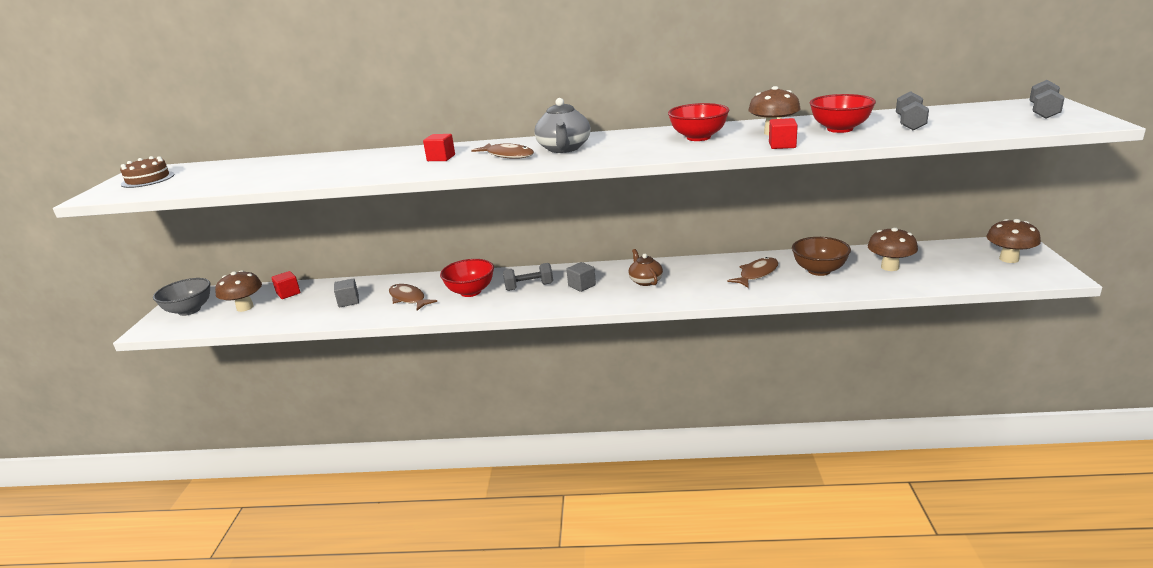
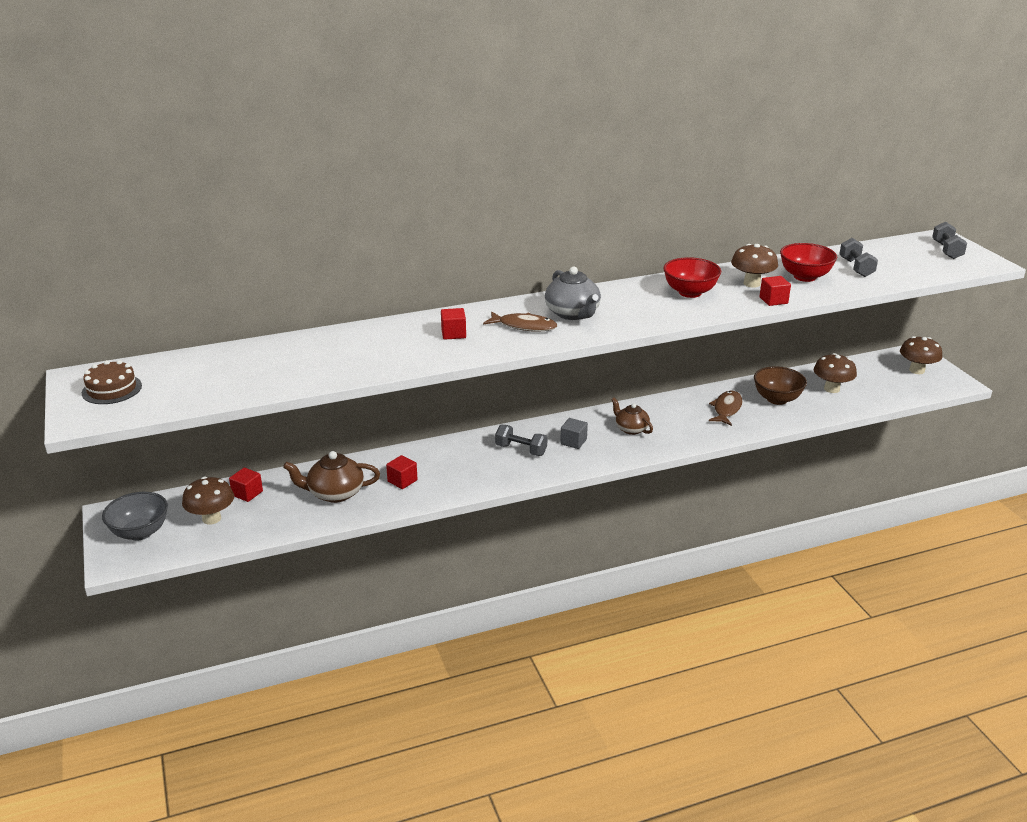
camera: 25 degrees left, 5 degrees up
(348, 301) = (335, 493): grey cube -> brown teapot
(408, 299) = (402, 481): brown fish -> red cube
(470, 292) = (463, 463): red bowl -> none
(529, 287) = (521, 450): grey dumbbell -> grey dumbbell turned 60 degrees clockwise

